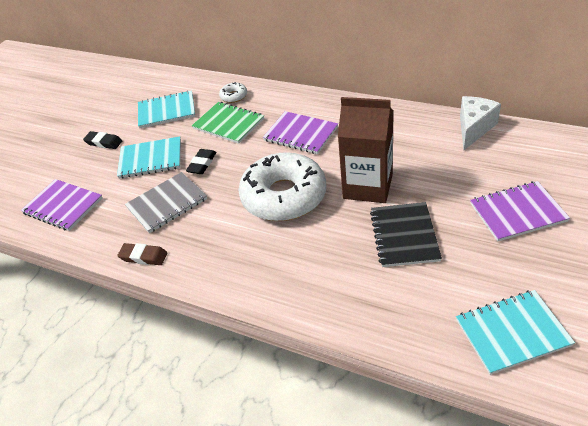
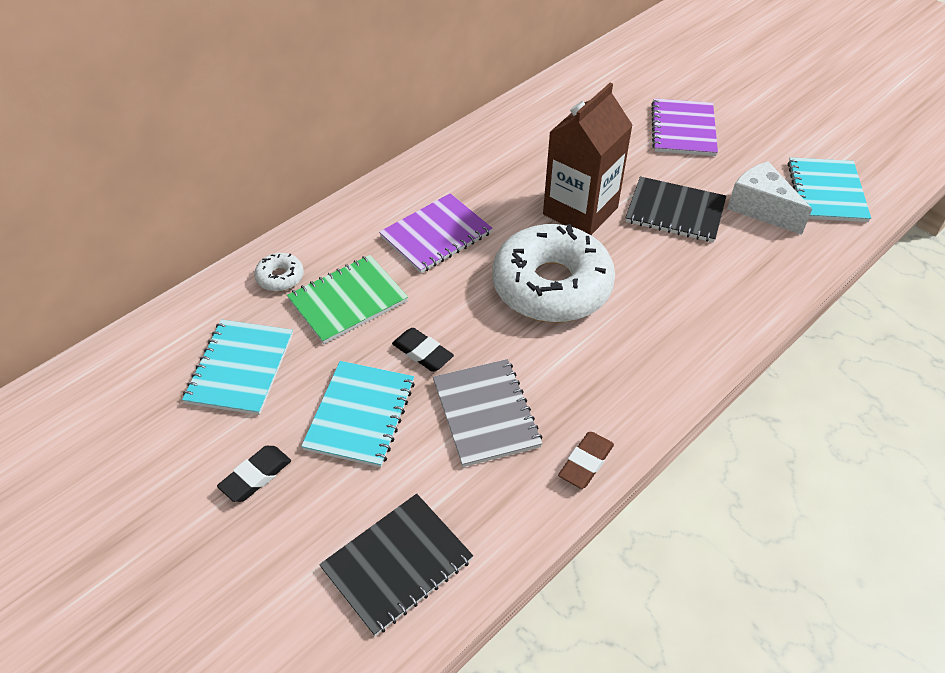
camera: 75 degrees left, 5 degrees up
(63, 206) = (397, 564): purple notebook -> black notebook
(474, 128) = (538, 104): white cheese -> white cheese (761, 208)

